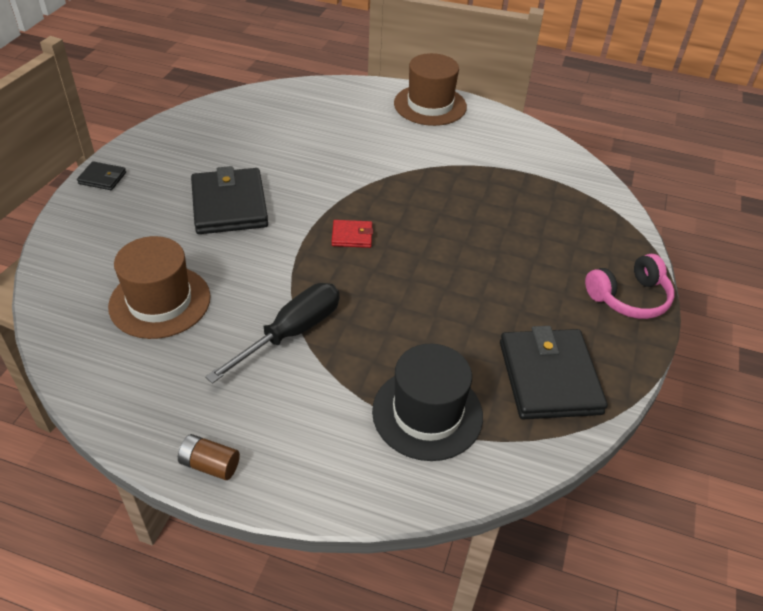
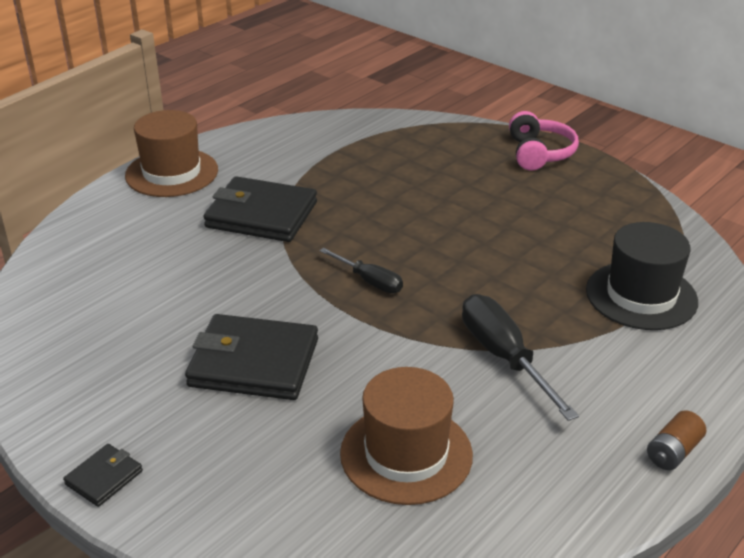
camera: 65 degrees left, 10 degrees down
(352, 236) = (370, 281): red wallet -> black screwdriver
(549, 377) = (618, 220): black wallet -> black wallet (261, 215)

